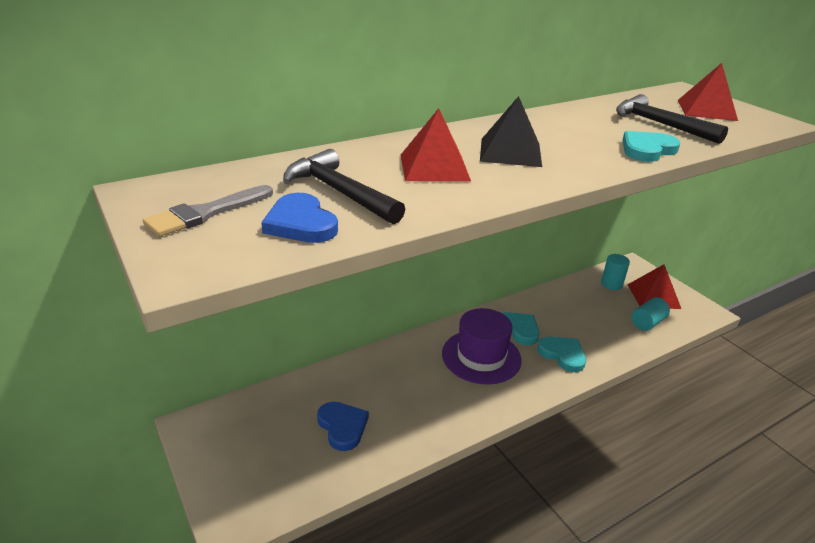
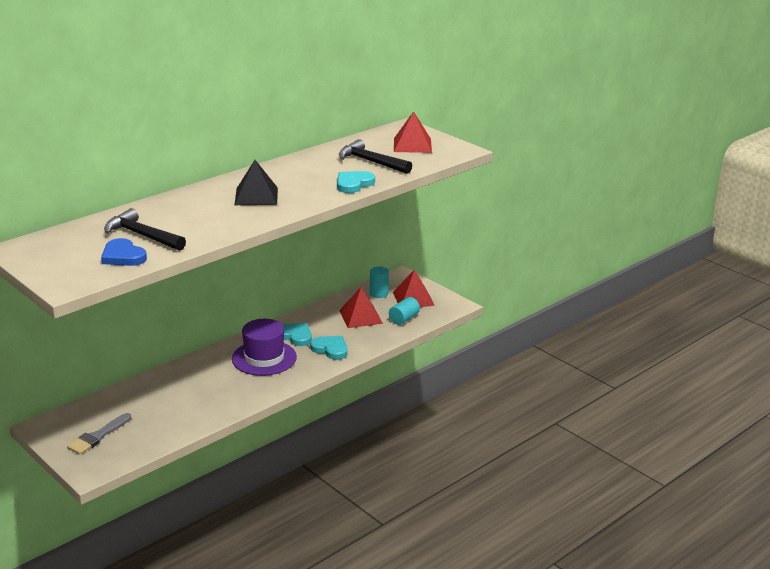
camera: 10 degrees left, 5 degrees down
(206, 213) = (62, 257): grey brush -> grey brush (98, 436)
(342, 427) = (158, 413): blue heart -> none
(434, 167) = (203, 213): red pyramid -> red pyramid (360, 317)

